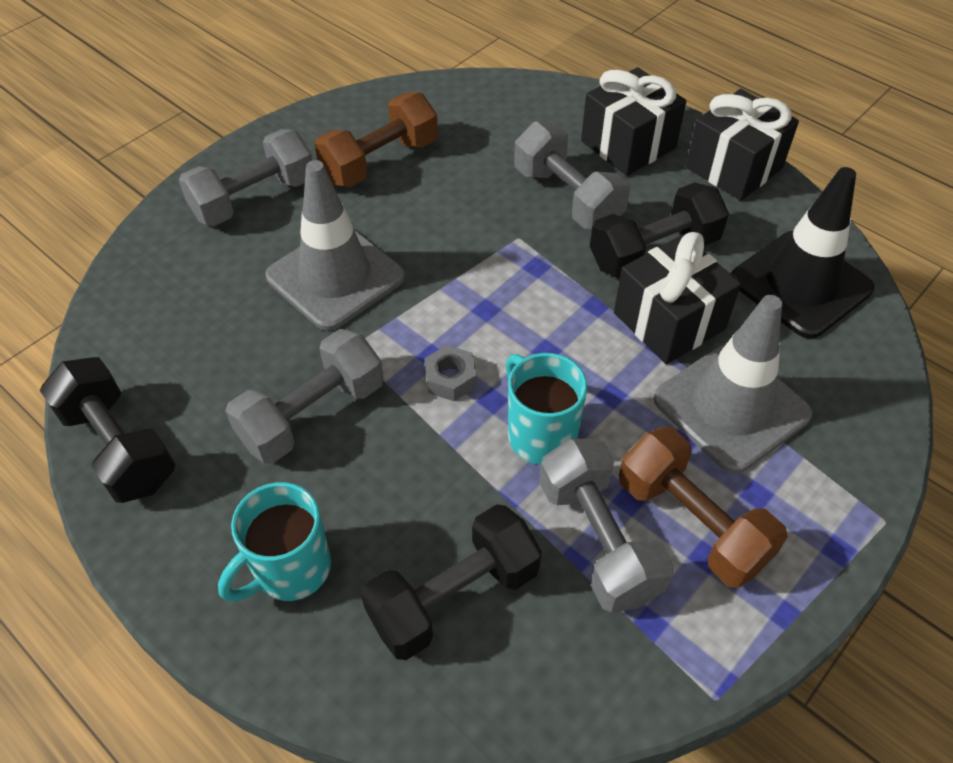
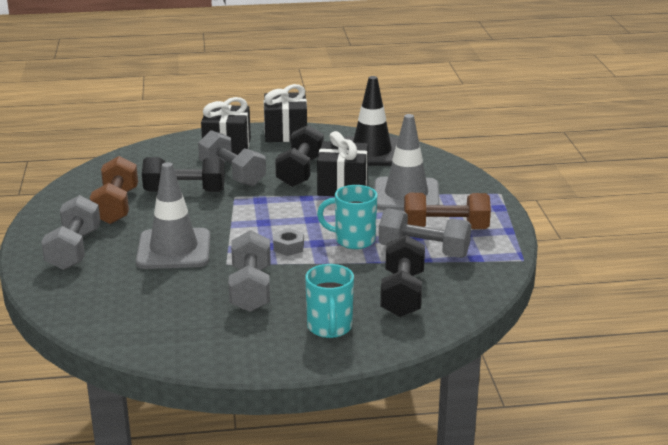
camera: 50 degrees left, 25 degrees down
(119, 447) = (181, 349): black dumbbell -> black dumbbell (185, 191)
(567, 197) = (232, 174): grey dumbbell -> grey dumbbell turned 45 degrees clockwise

